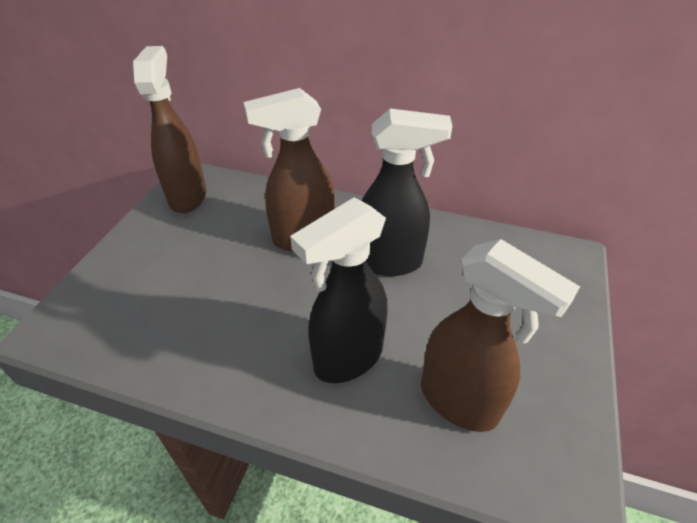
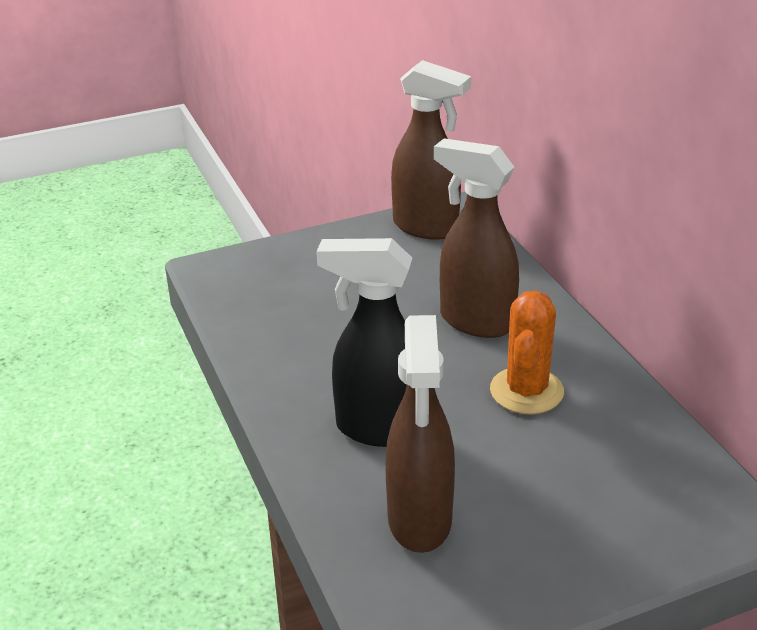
camera: 50 degrees right, 10 degrees down
(188, 196) = (426, 228): brown spray bottle -> brown spray bottle turned 75 degrees clockwise
(390, 262) = (526, 391): black spray bottle -> orange cactus

